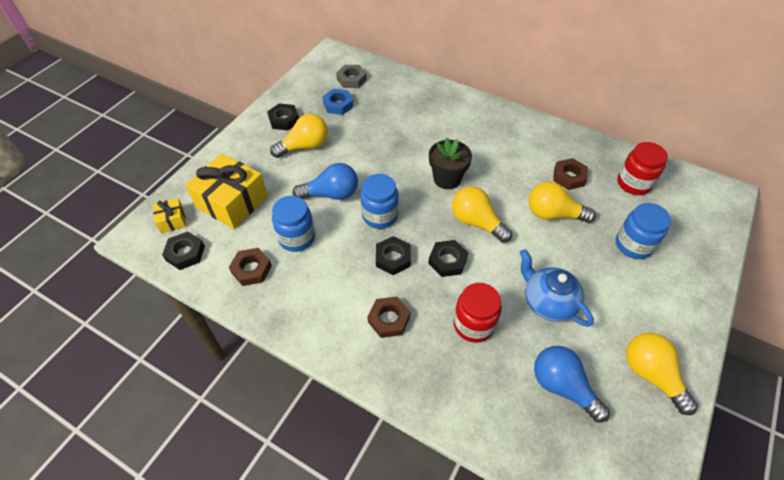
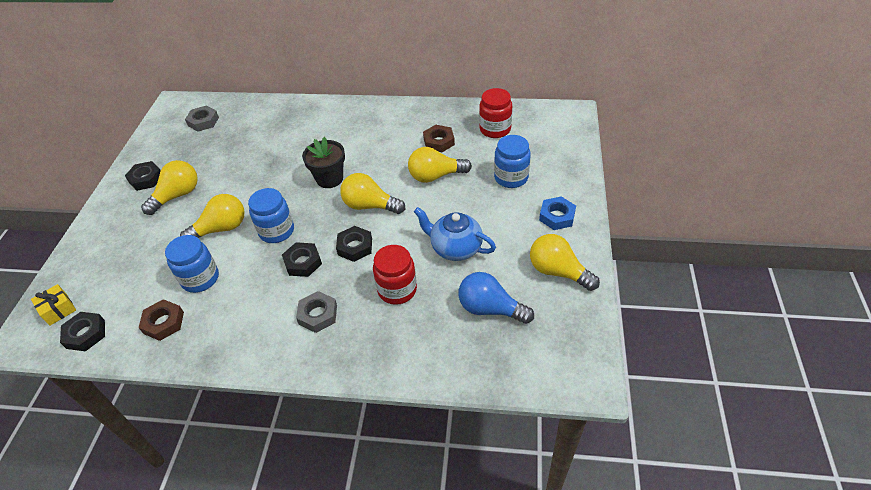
camera: 20 degrees left, 5 degrees down
(232, 202) = (118, 270): yellow gift -> none
(331, 194) = (221, 228): blue light bulb -> yellow light bulb
(338, 105) = (198, 148): blue nut -> blue nut (557, 216)
(389, 319) = (318, 315): brown nut -> grey nut

